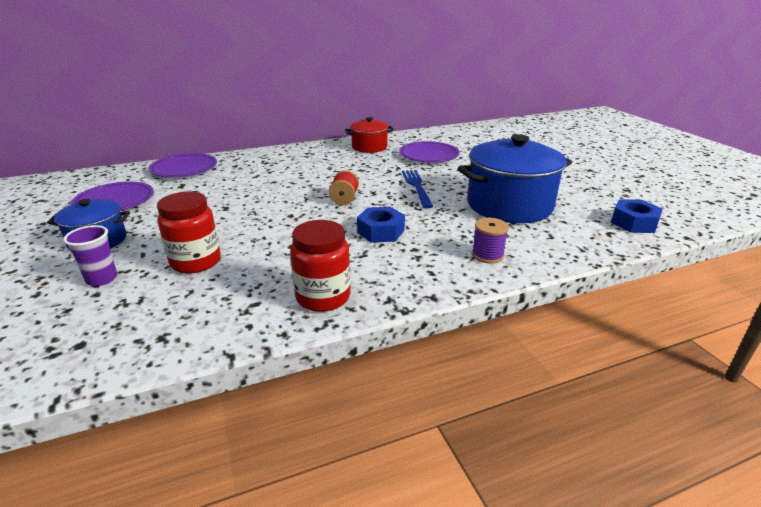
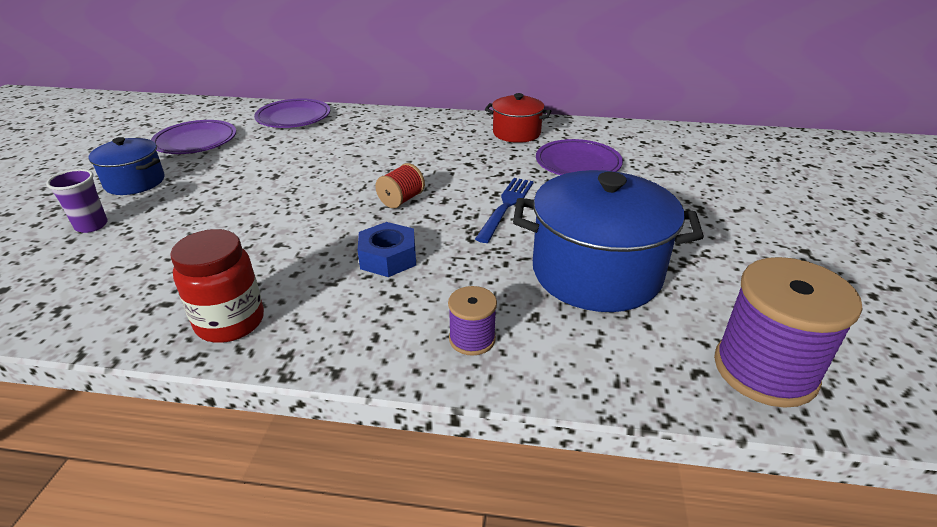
camera: 30 degrees right, 5 degrees up
(196, 262) = (177, 233): red jar -> none
(634, 223) = (765, 370): blue nut -> purple spool

